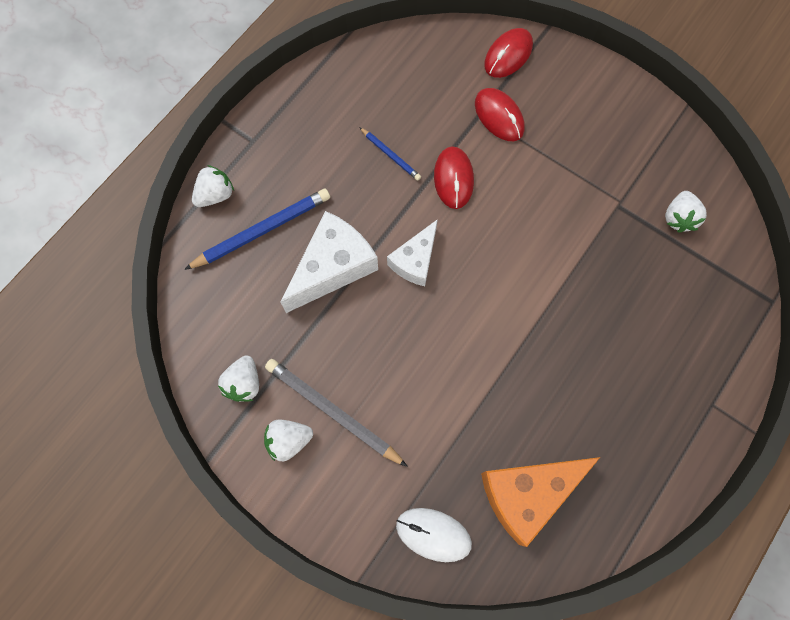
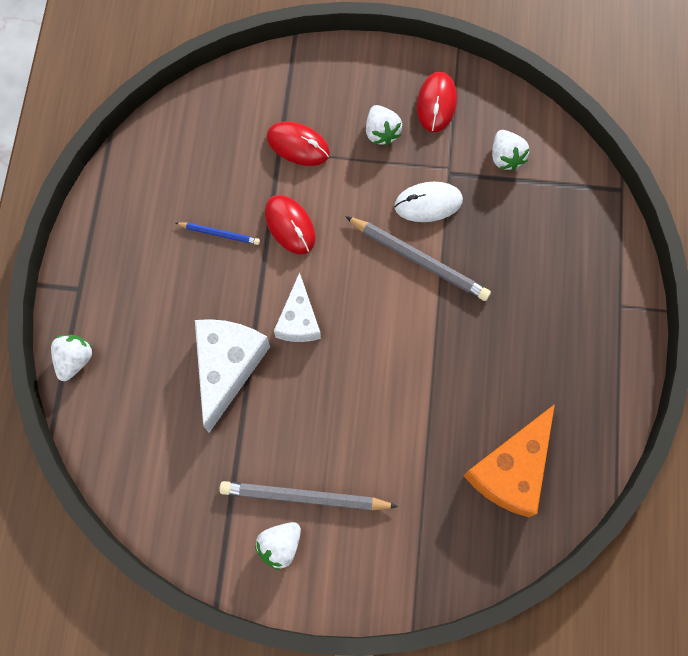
camera: 30 degrees left, 0 degrees up
(244, 383) = (208, 518): white strawberry -> white strawberry (381, 132)
(262, 230) = (140, 369): blue pencil -> none
(433, 534) = (453, 551): white mouse -> white mouse (428, 203)
(508, 55) = (273, 82): red mouse -> red mouse (436, 103)
(549, 266) = (419, 260): none -> grey pencil

